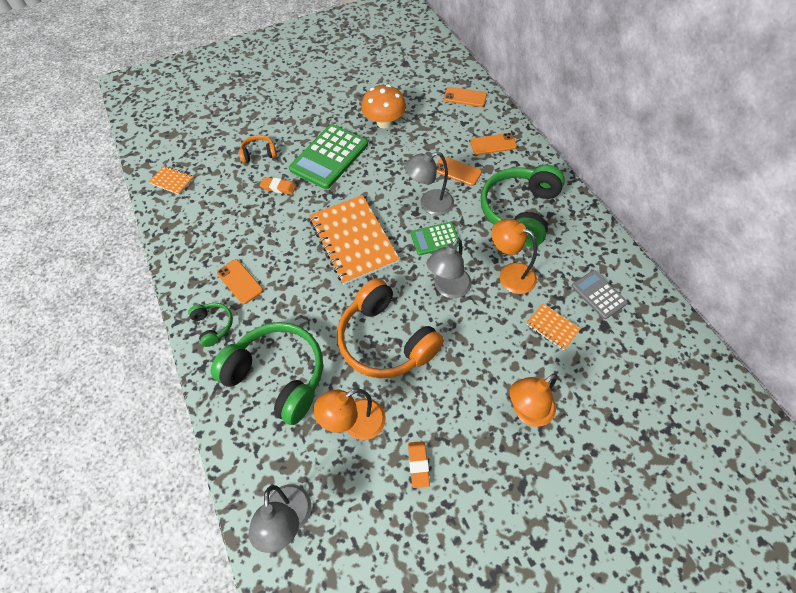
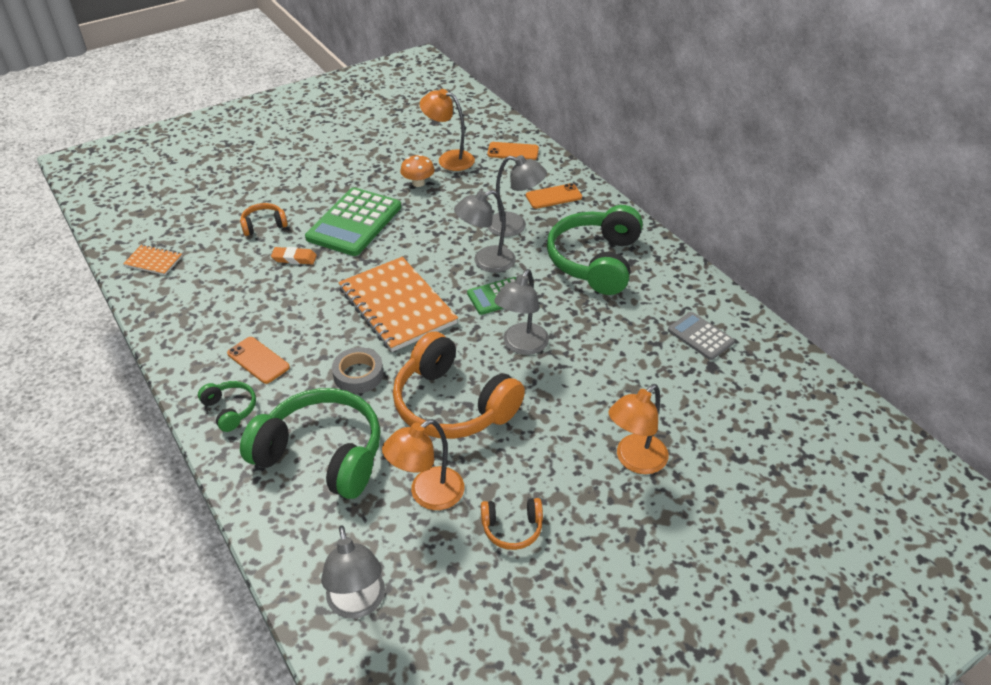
camera: 10 degrees left, 15 degrees down
(315, 303) = (358, 375): none -> grey tape
(384, 122) = (418, 183): orange mushroom -> orange mushroom, size x0.63
(418, 464) = (512, 528): orange eraser -> orange headphones
(457, 171) = (514, 226): orange phone -> grey lamp
(510, 274) = (593, 325): orange lamp -> orange lamp (449, 159)
(552, 327) = (651, 373): orange notebook -> none

